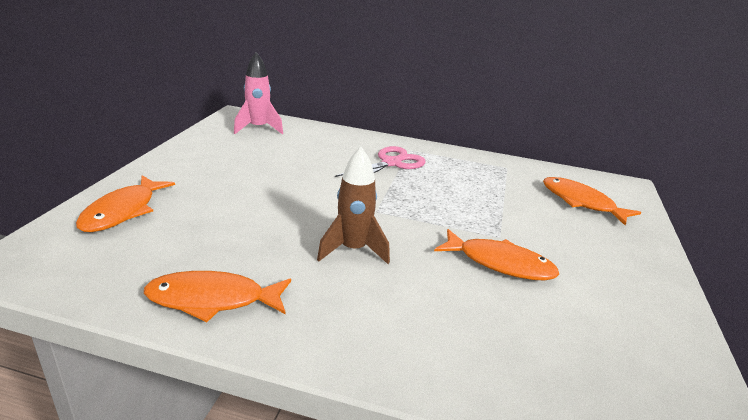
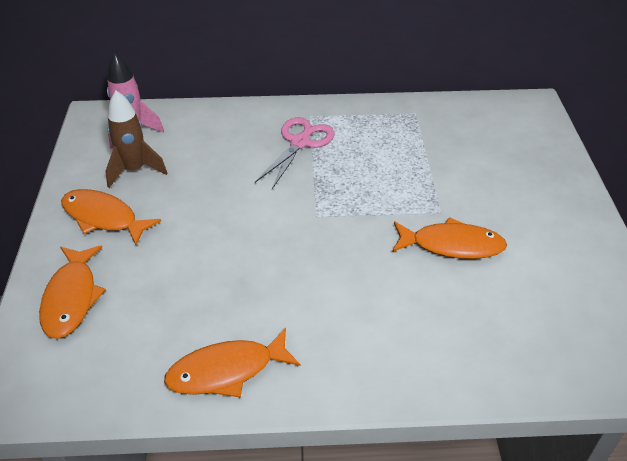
camera: 15 degrees left, 15 degrees up
(353, 250) = (318, 272): brown rocket -> brown rocket (135, 170)
(581, 202) = (499, 142): orange fish -> orange fish (103, 218)

